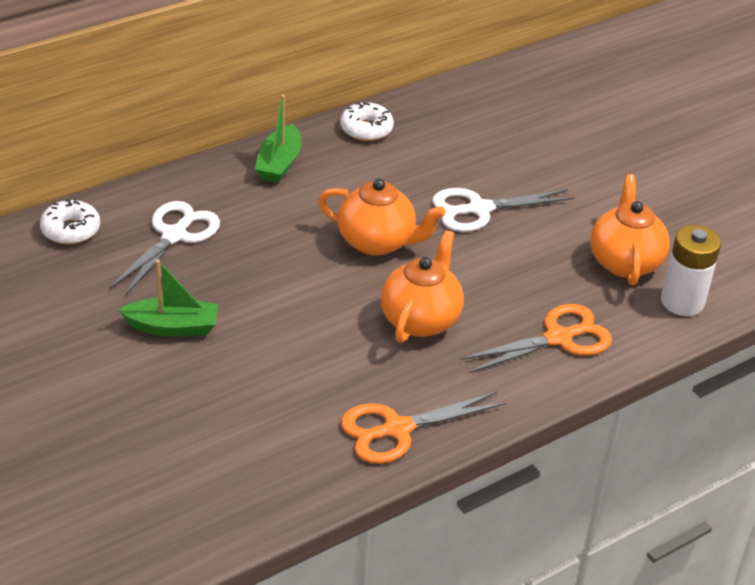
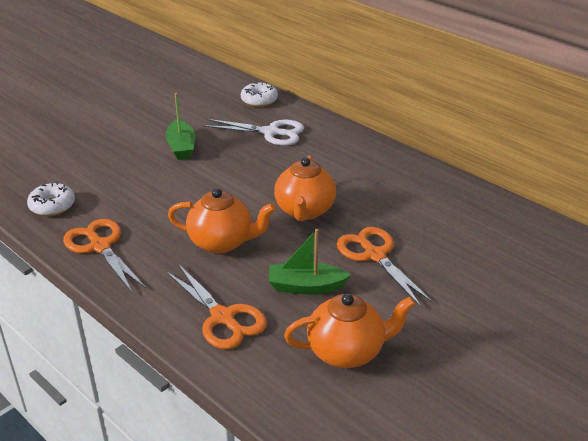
camera: 80 degrees right, 5 degrees down
(279, 164) = (373, 157): green boat -> green boat (305, 286)
(366, 129) = (444, 187): white donut -> white donut (52, 206)
(479, 209) = (375, 255): white scissors -> orange scissors
(682, 302) = (303, 398): white battery -> none

